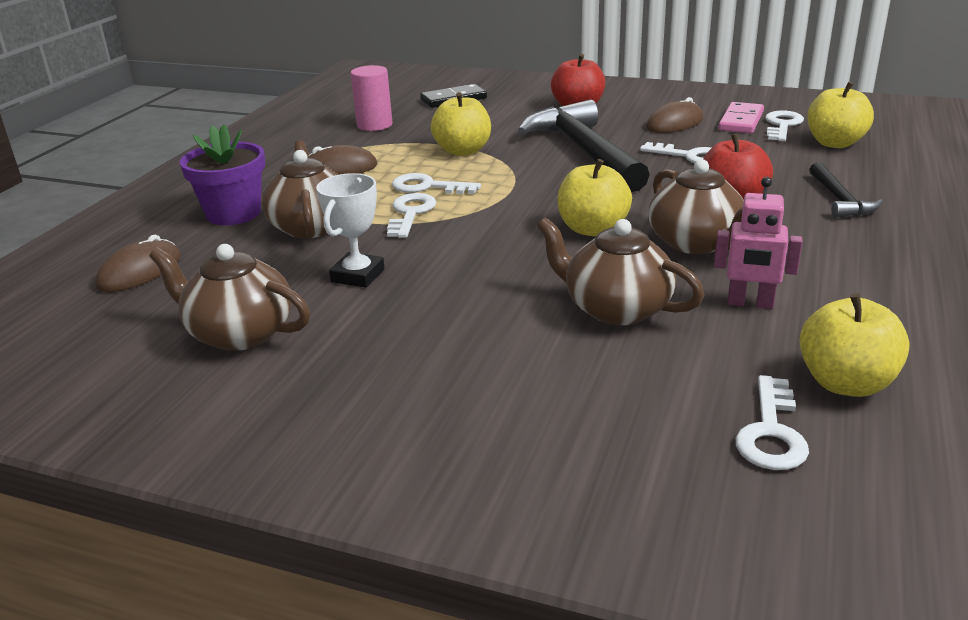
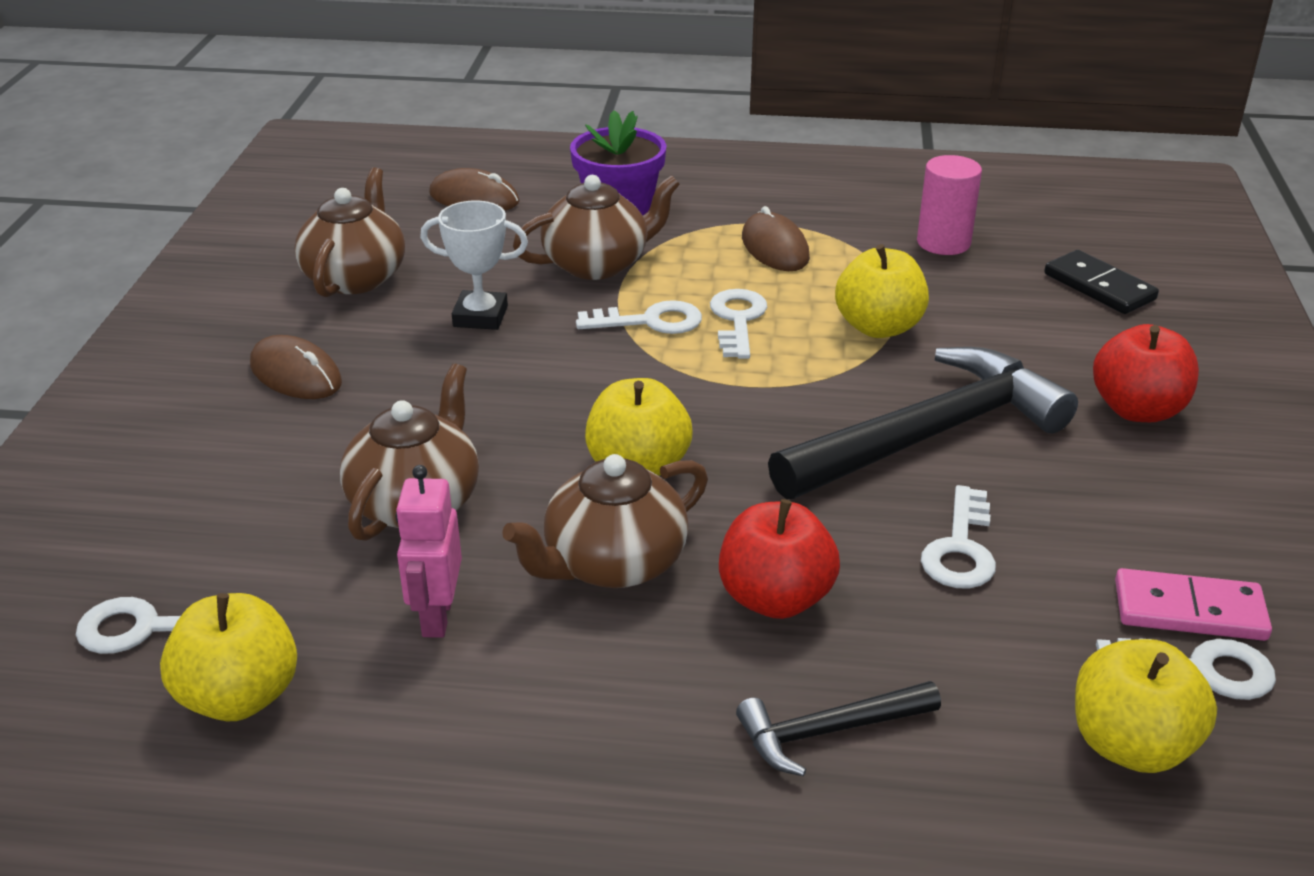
camera: 75 degrees right, 5 degrees up
(675, 123) = (1124, 524): brown mouse -> brown mouse (296, 374)

